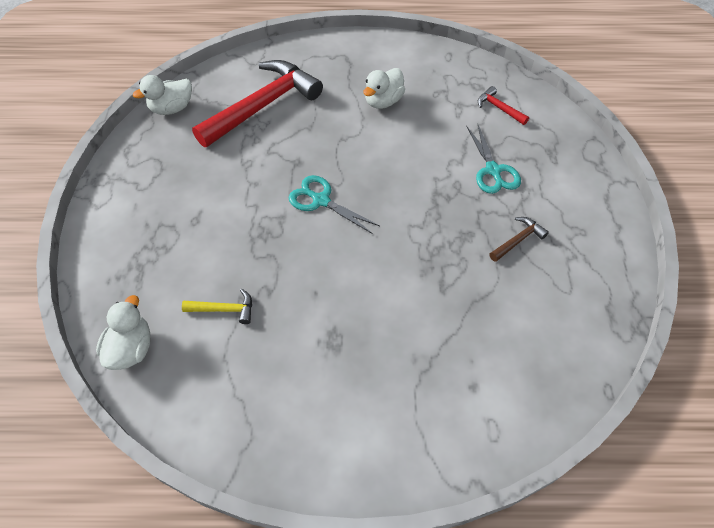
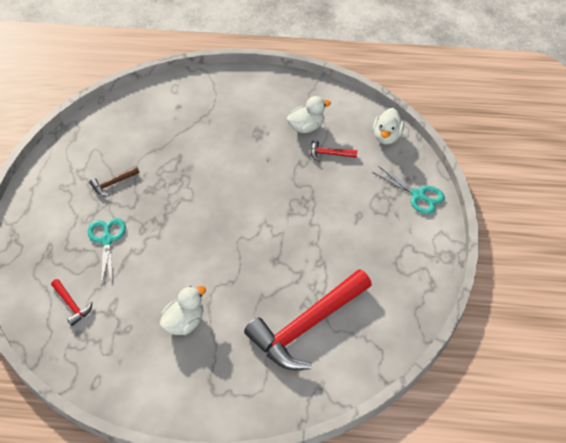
camera: 175 degrees left, 5 degrees down
(172, 108) = (399, 330): white duck -> white duck (306, 127)
(224, 309) = (329, 154): yellow hammer -> red hammer
(321, 200) = (257, 224): turquoise scissors -> turquoise scissors (418, 195)

